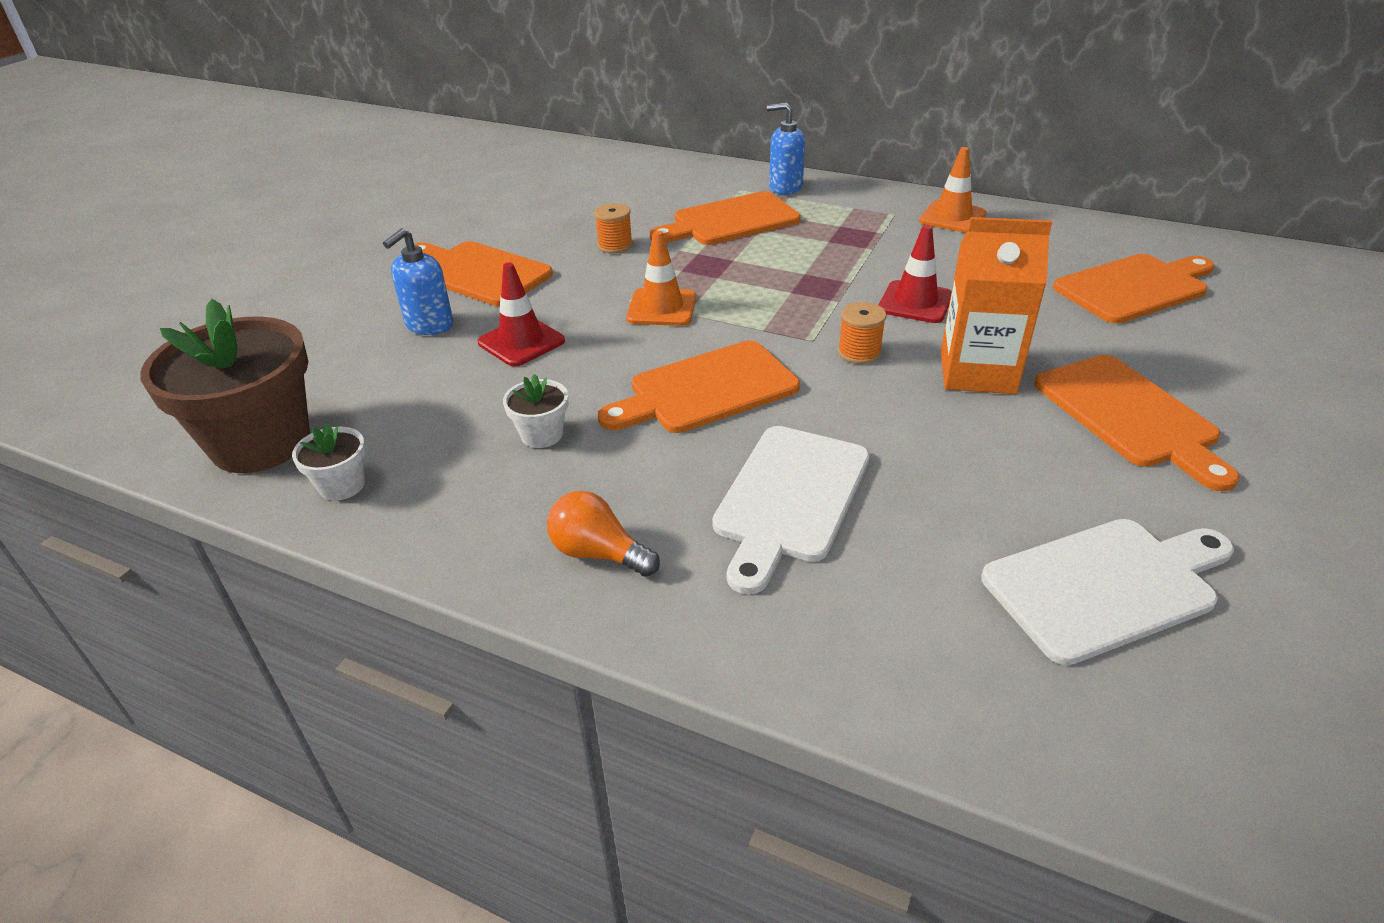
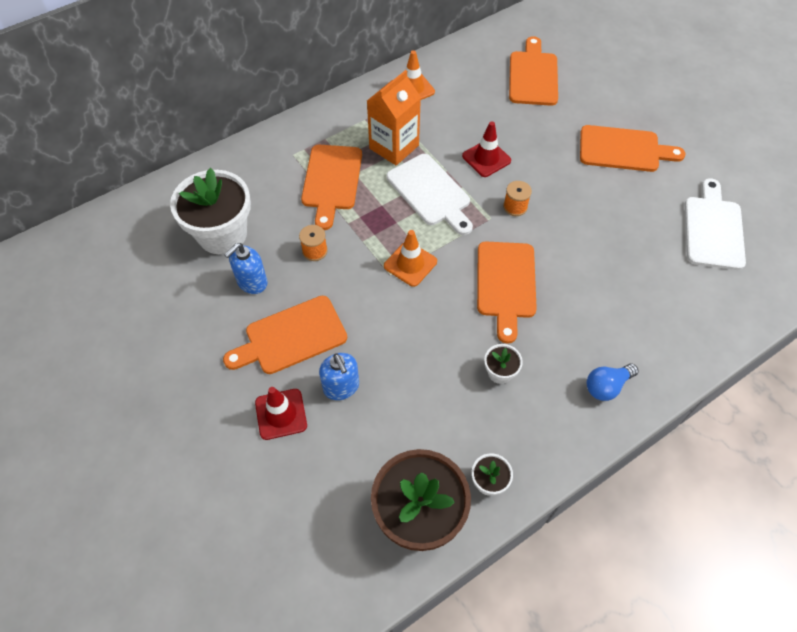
camera: 60 degrees left, 20 degrees up
(521, 342) = (398, 346): red traffic cone -> red traffic cone (281, 414)
(583, 194) = (222, 234): none -> white flower pot
(598, 553) = (607, 386): orange light bulb -> blue light bulb
(785, 187) = (310, 132): blue soap dispenser -> blue soap dispenser (252, 282)
(790, 498) = (609, 296): white cutting board -> white cutting board (430, 192)
(977, 372) = (561, 175): orange carton -> orange carton (394, 147)

